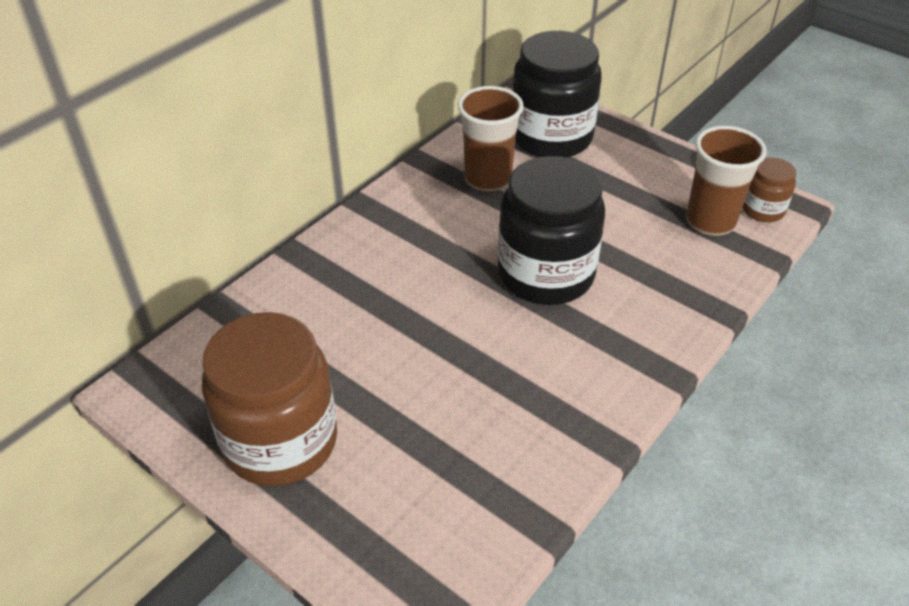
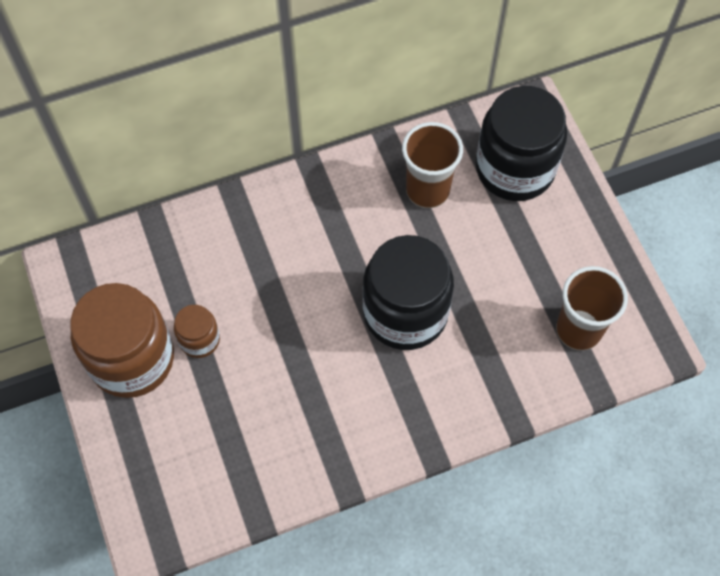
camera: 30 degrees right, 20 degrees up
(763, 210) = (634, 341): brown jar -> brown jar (199, 340)

